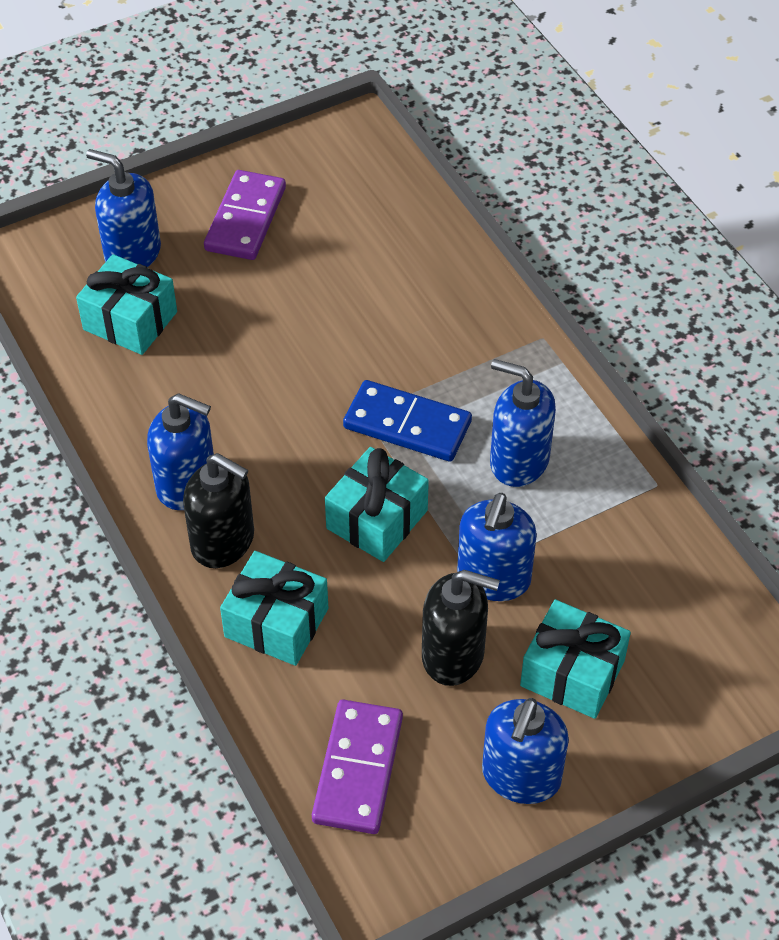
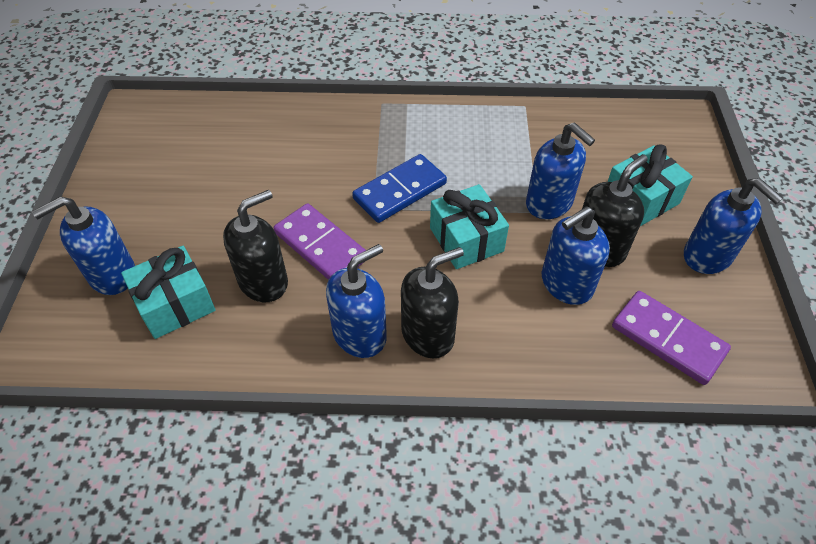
camera: 60 degrees left, 0 degrees up
(200, 373) = (263, 281): none -> black soap dispenser
(246, 219) = (149, 196): purple domino -> purple domino (321, 246)
(276, 622) = (520, 333): turquoise gift -> none
(518, 461) = (467, 153): blue soap dispenser -> blue soap dispenser (566, 284)

